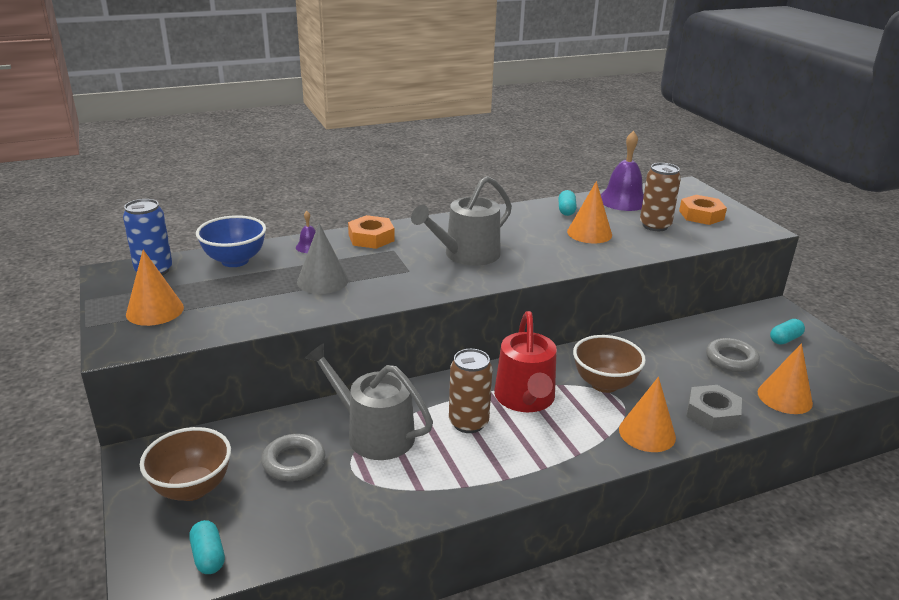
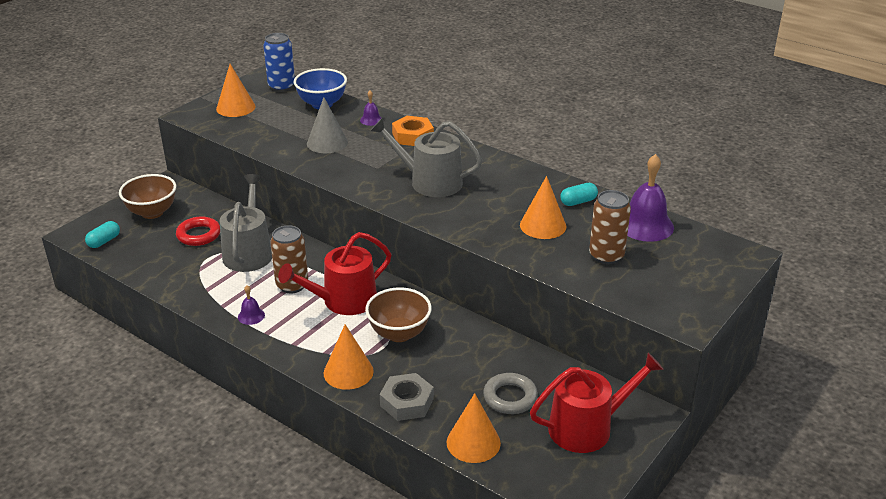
camera: 60 degrees right, 5 degrees up
(294, 462) = (199, 235): grey ring -> red ring
(502, 469) = (251, 316): none -> purple bell
(701, 215) = (671, 277): orange nut -> none
(785, 339) = (587, 427): turquoise capsule -> red watering can

